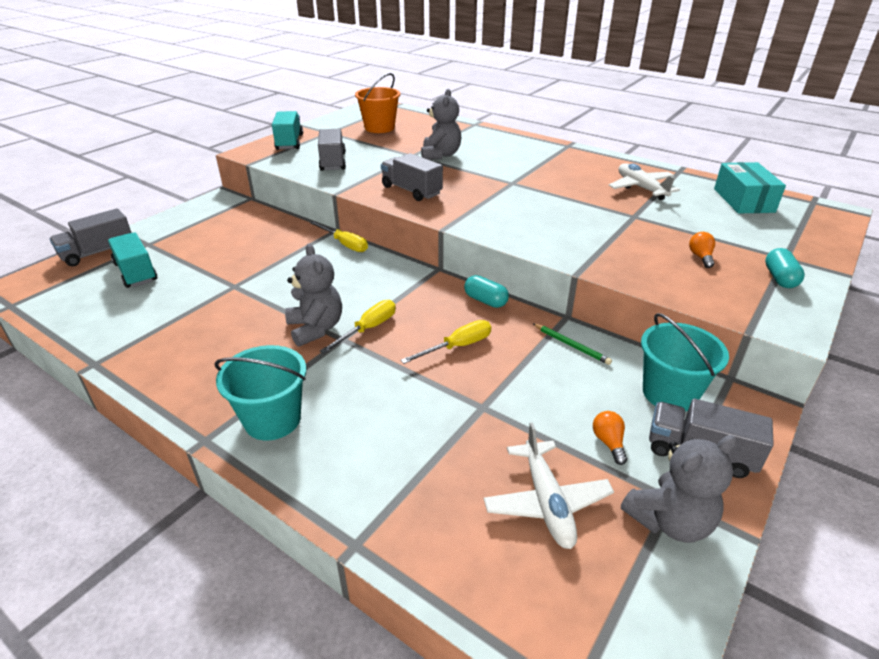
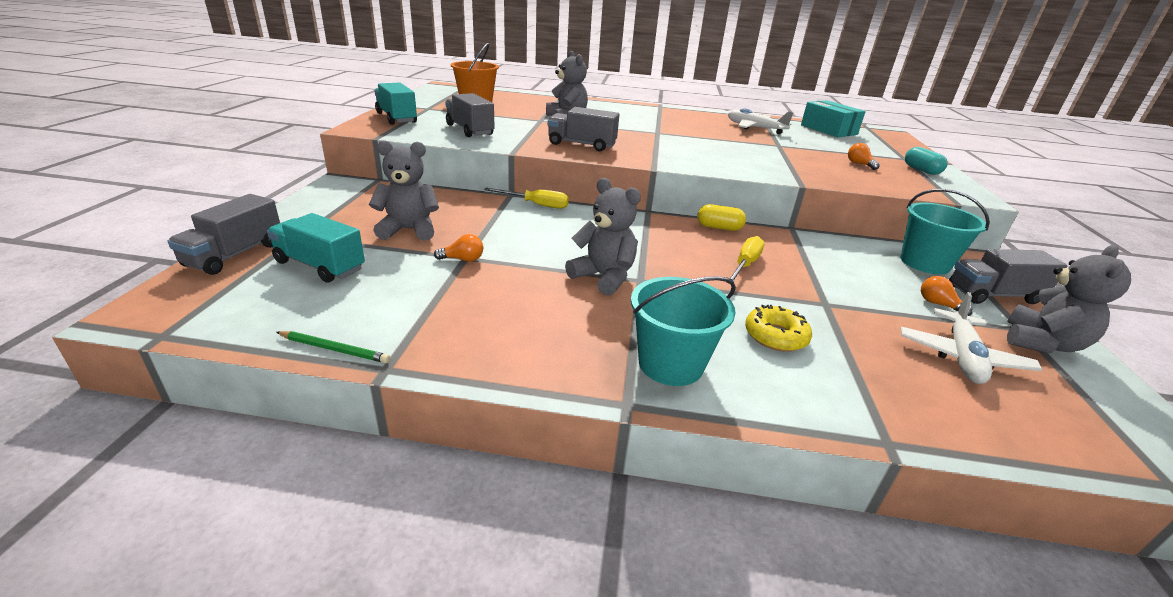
camera: 30 degrees left, 5 degrees down
(222, 252) = (409, 230): none -> grey teddy bear
(230, 287) = (463, 259): none -> orange light bulb
(368, 329) = (653, 267): yellow screwdriver -> none
(389, 423) = (775, 336): none -> yellow donut
(485, 301) = (719, 228): turquoise capsule -> yellow capsule
(546, 501) = (962, 357): white plane -> white plane turned 60 degrees clockwise
(571, 345) = (823, 246): green pencil -> green pencil (334, 349)

